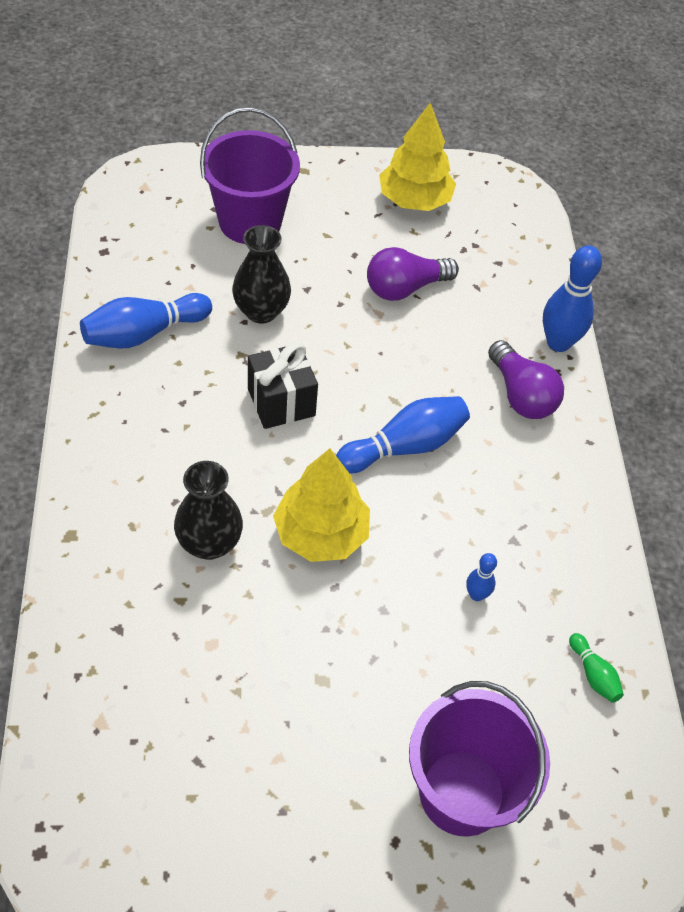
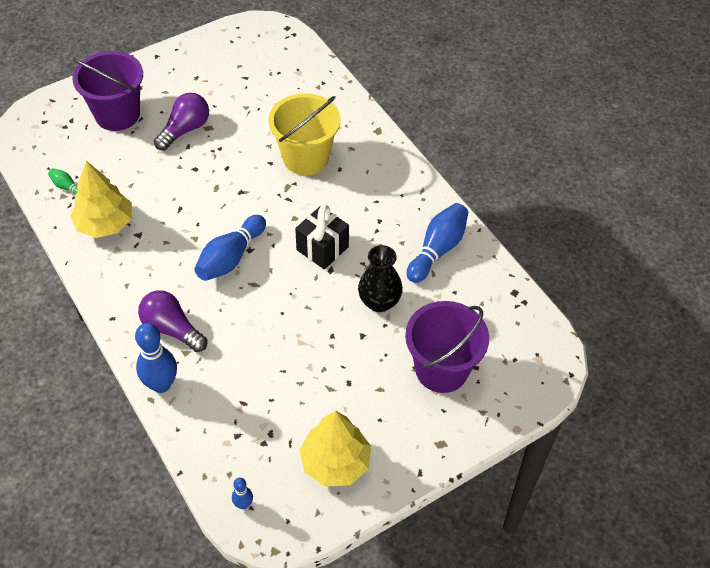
camera: 155 degrees right, 0 degrees up
(209, 543) = (305, 158): black vase -> yellow bucket
(321, 534) = (250, 188): yellow tree -> yellow tree (105, 224)
(405, 288) = (294, 372): purple light bulb -> purple light bulb (185, 130)
(476, 595) = (147, 197): blue bowling pin -> blue bowling pin (243, 504)

